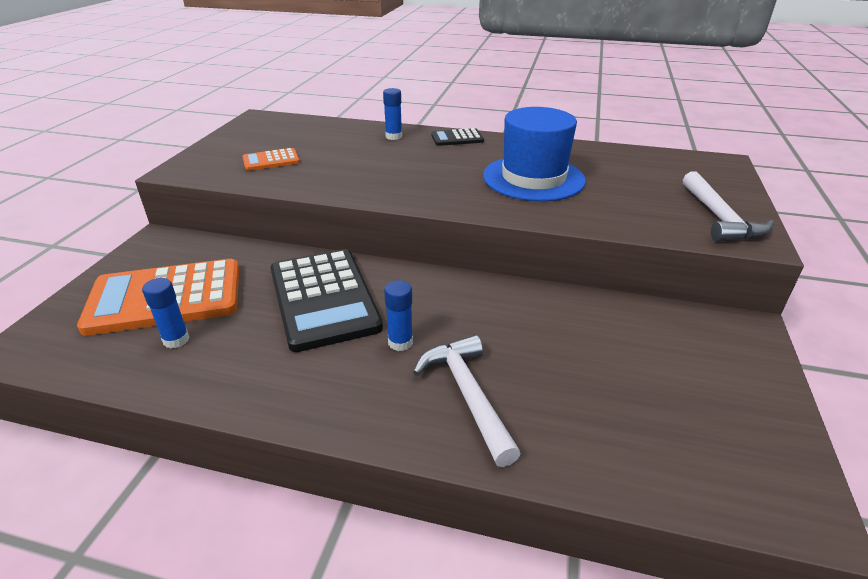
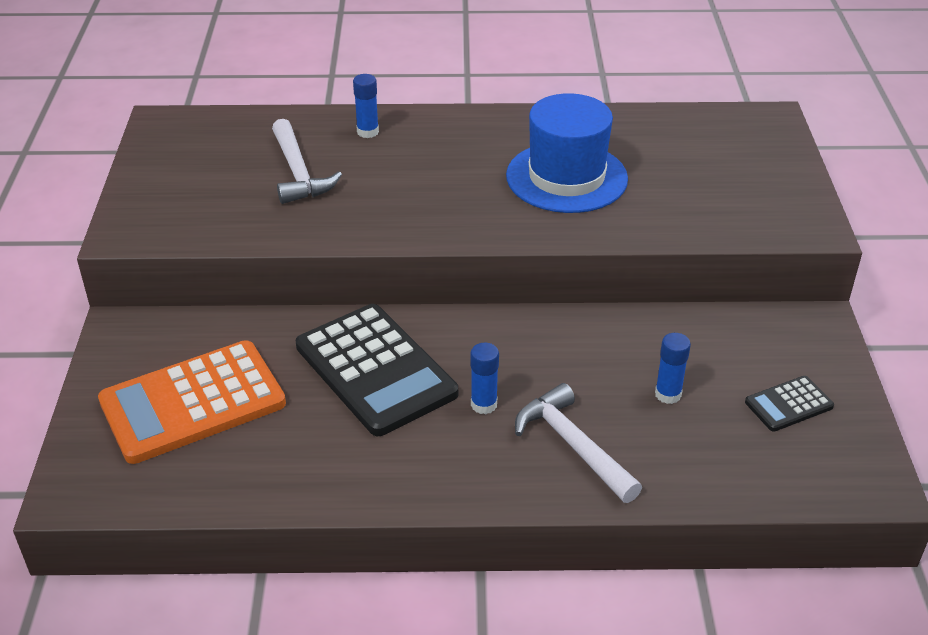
camera: 15 degrees left, 5 degrees up
(176, 340) = (242, 448): blue glue stick -> blue glue stick (668, 394)
(271, 160) = (233, 198): orange calculator -> none
(457, 138) = (450, 123): black calculator -> black calculator (789, 404)
(719, 218) = (777, 204): white hammer -> white hammer (298, 173)

